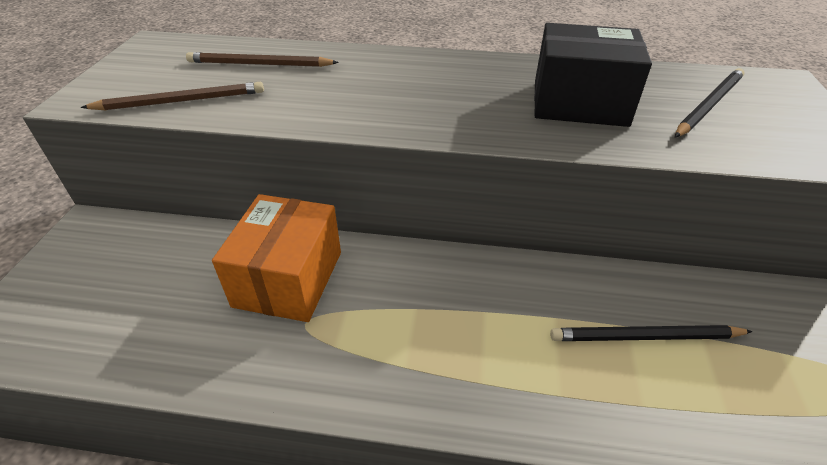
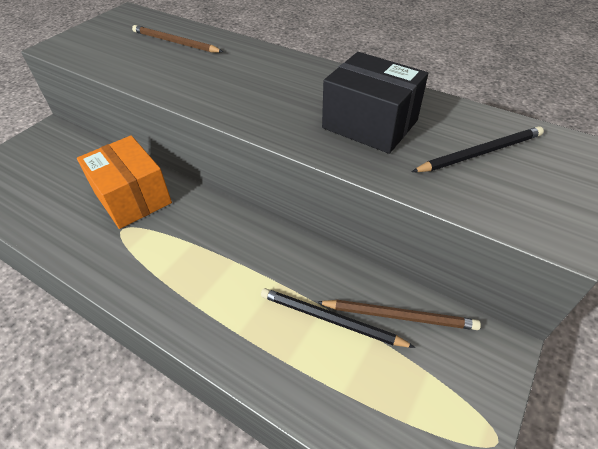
camera: 25 degrees right, 5 degrees up
(181, 101) = (107, 60): brown pencil -> brown pencil (399, 316)
(288, 278) = (132, 197): orange box -> orange box turned 75 degrees counterclockwise

